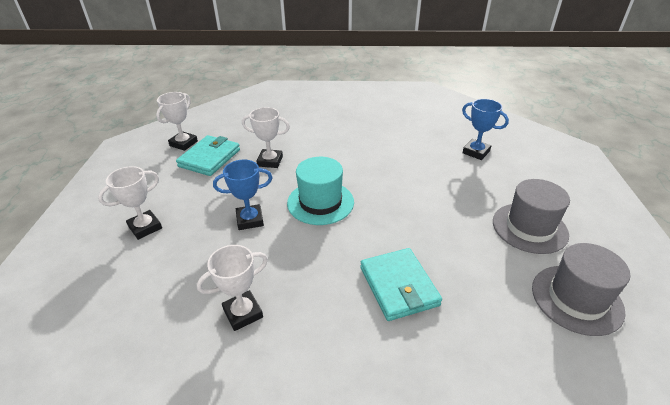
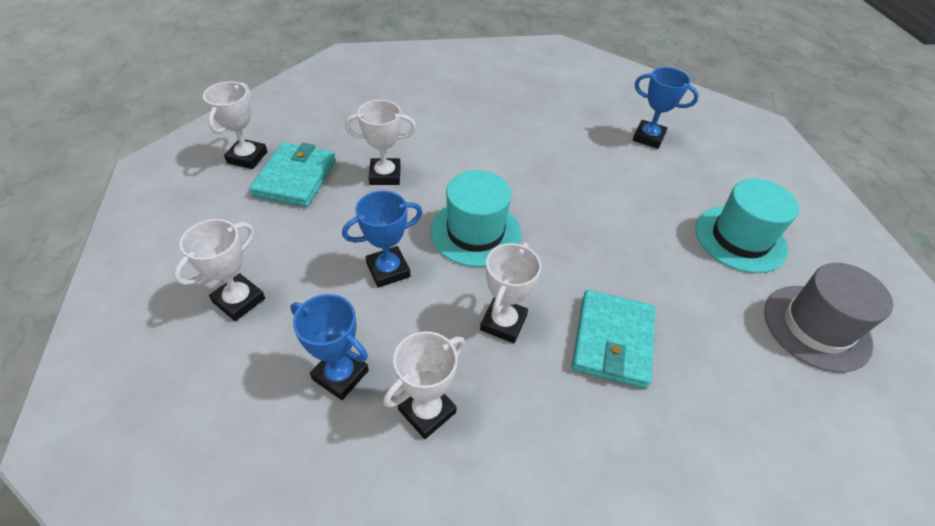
camera: 15 degrees left, 10 degrees up
(193, 281) = (340, 375): none -> blue trophy
(319, 263) = (503, 322): none -> white trophy
(398, 286) = (612, 341): turquoise wallet -> turquoise wallet turned 45 degrees clockwise
(529, 228) = (740, 239): grey hat -> turquoise hat

